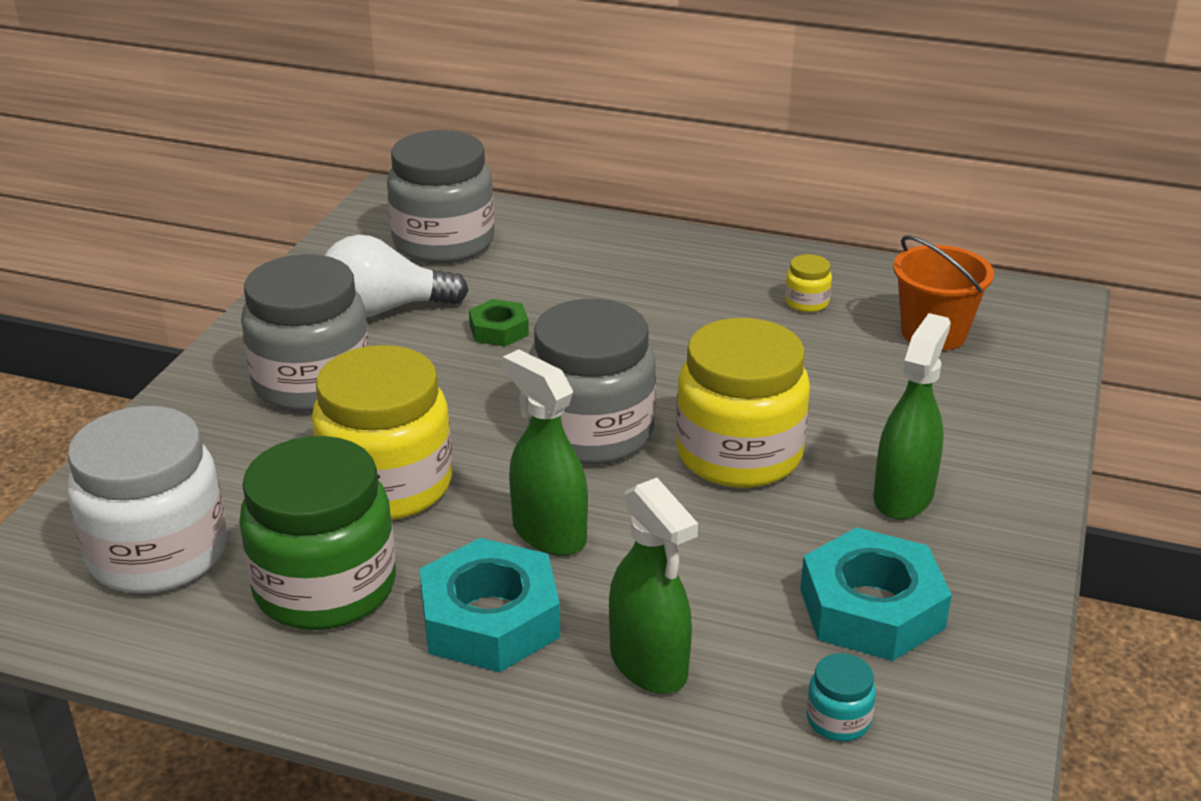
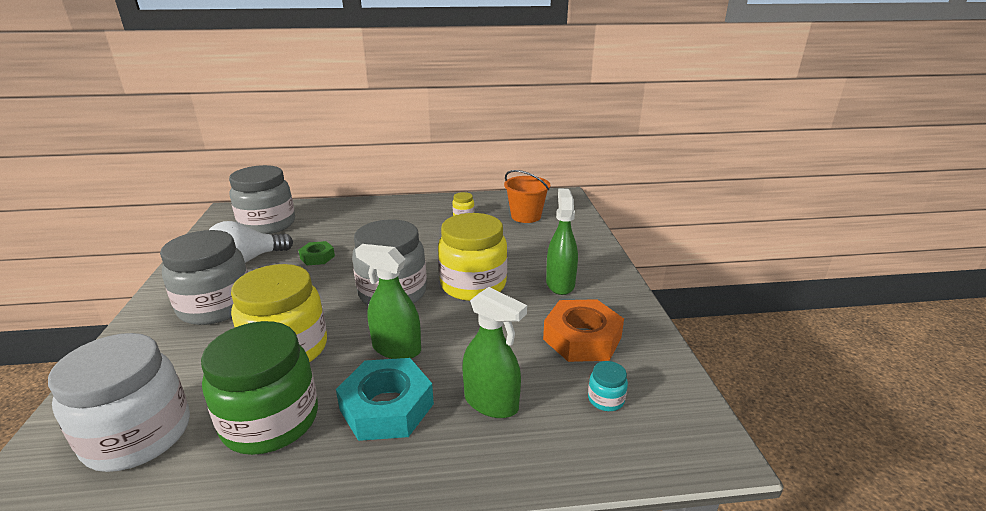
camera: 25 degrees left, 5 degrees down
(871, 608) = (582, 338): turquoise nut -> orange nut

